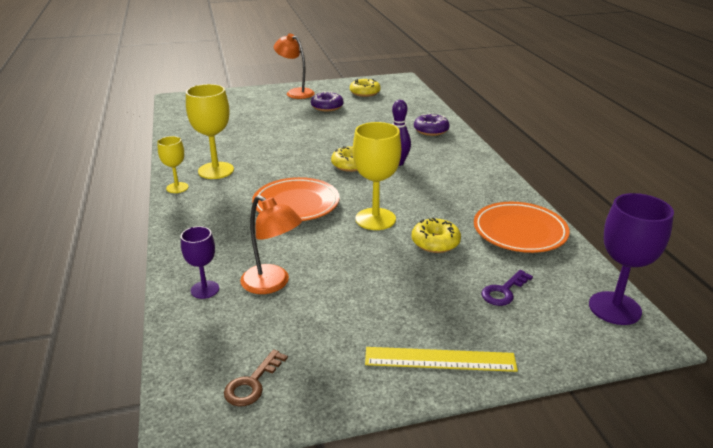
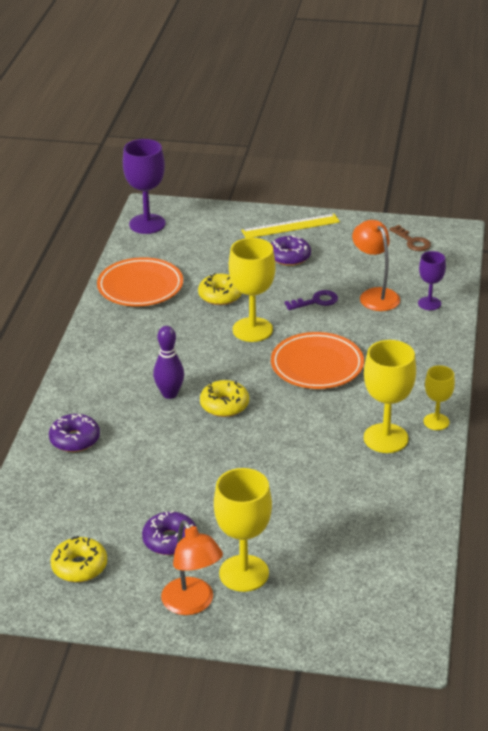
camera: 155 degrees left, 5 degrees up
(252, 383) = (412, 241): brown key -> brown key turned 90 degrees clockwise
(276, 104) = (244, 573): none -> yellow goblet
(403, 308) = (289, 257): none -> purple donut
(440, 359) = (290, 226): yellow ruler -> yellow ruler turned 45 degrees counterclockwise
(504, 291) = (208, 250): purple key -> purple key (316, 301)

